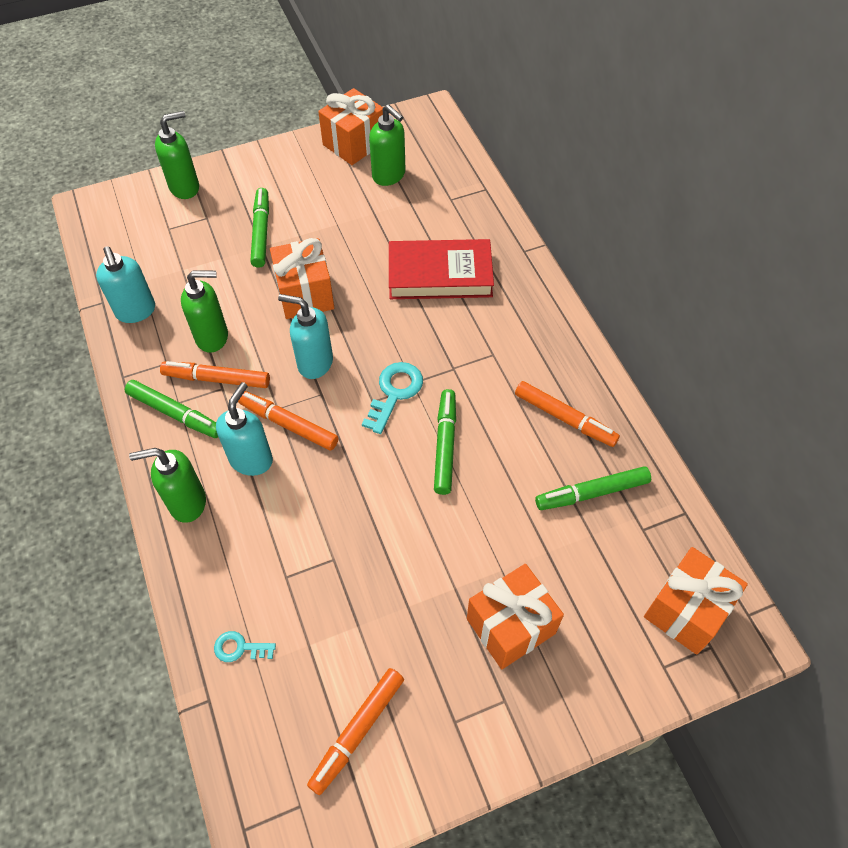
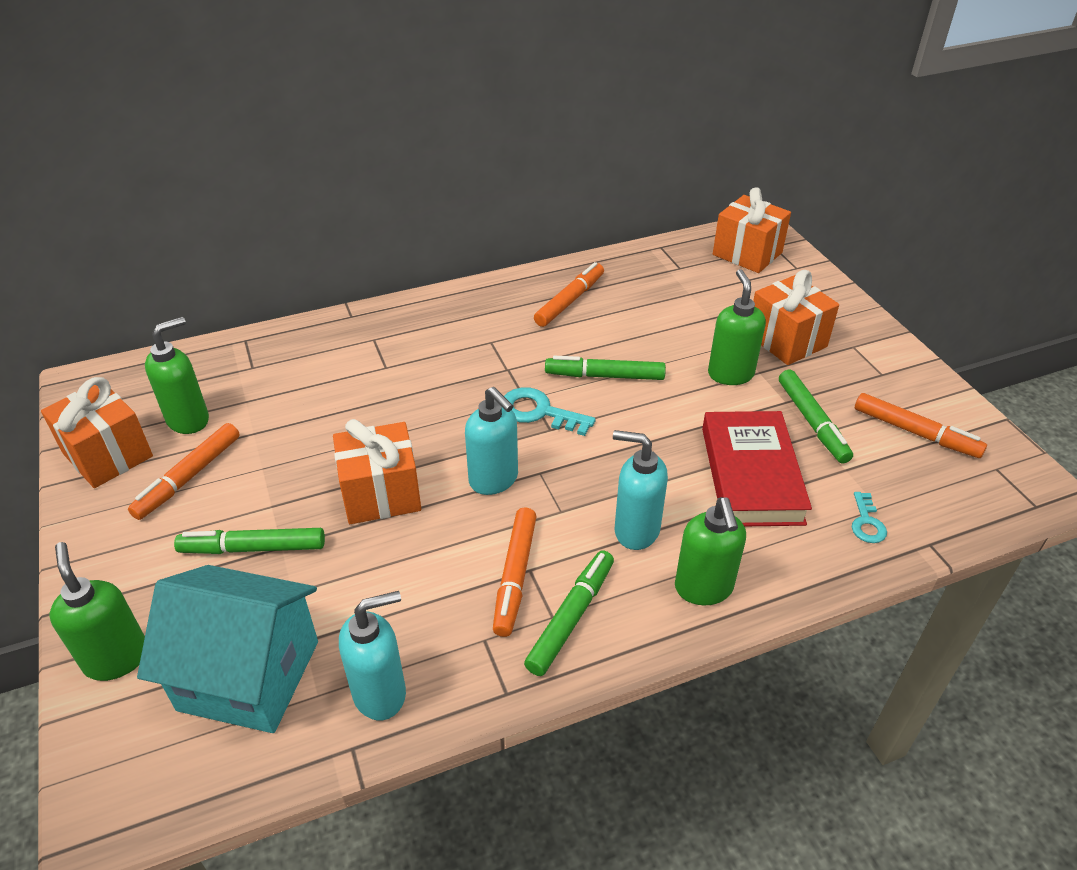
camera: 90 degrees left, 15 degrees down
(161, 247) = (249, 675): none -> turquoise house
(213, 337) = (442, 588): green soap dispenser -> green soap dispenser (730, 374)
(288, 424) = (584, 499): orange marker -> orange marker (189, 477)
(314, 363) = (494, 480): turquoise soap dispenser -> turquoise soap dispenser turned 60 degrees counterclockwise
(440, 274) = (372, 377): red book -> red book (751, 475)
(592, 493) = (648, 290): green marker -> green marker (812, 422)

